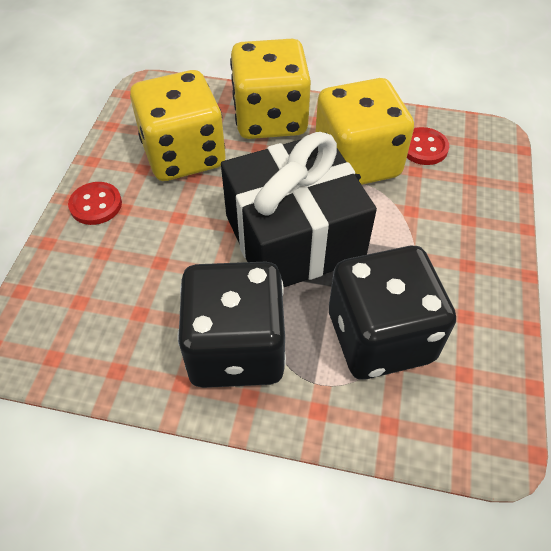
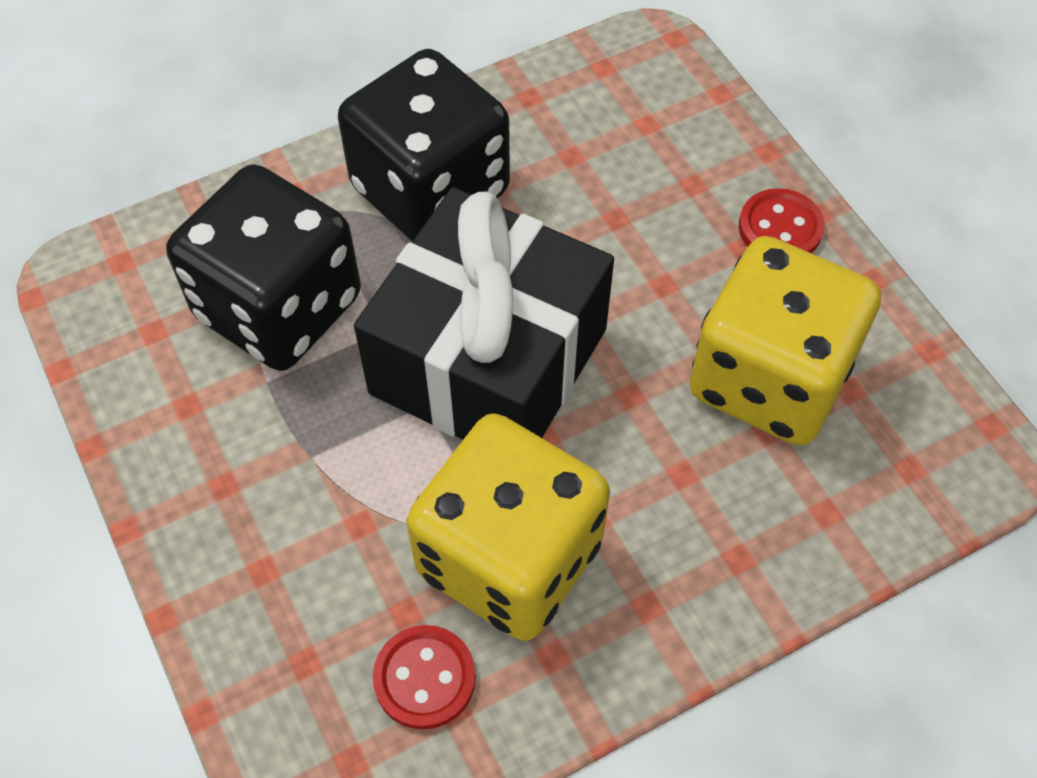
camera: 140 degrees right, 5 degrees up
(270, 119) = (725, 547): yellow dice -> none

